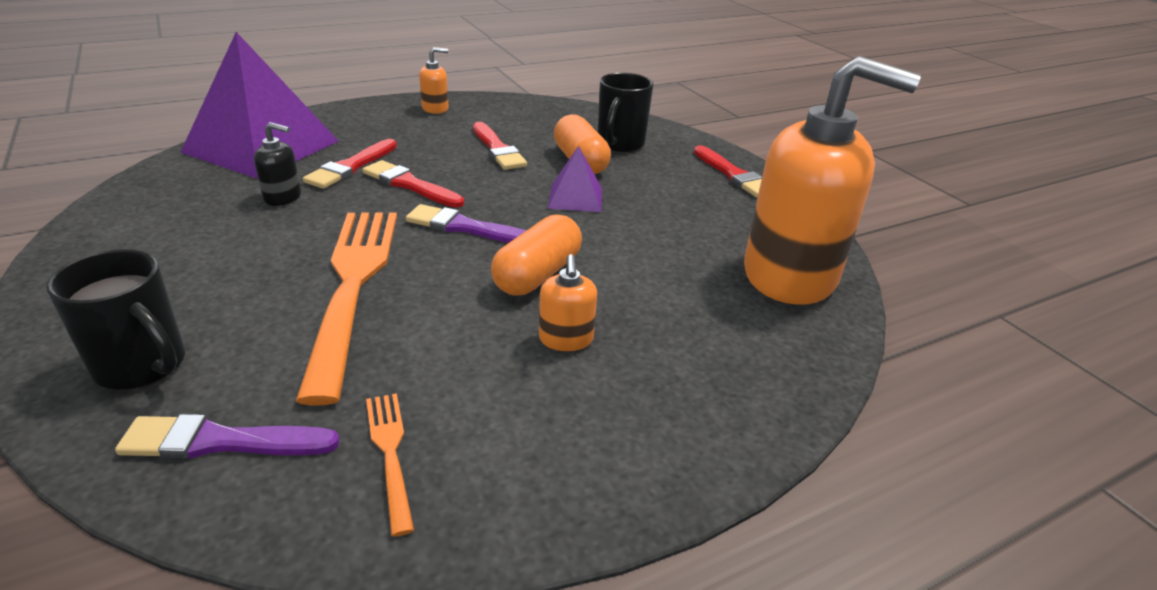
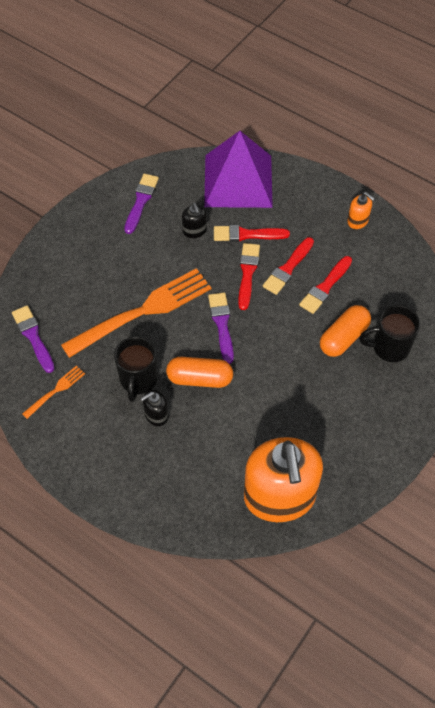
camera: 65 degrees right, 25 degrees up
(143, 366) = (53, 283): black mug -> black mug (138, 380)
(154, 219) = (141, 201): none -> purple brush
(566, 339) = (156, 415): orange soap dispenser -> black soap dispenser
(575, 198) = (293, 357): purple pyramid -> none
(733, 175) = (393, 431): red brush -> red brush (288, 268)

